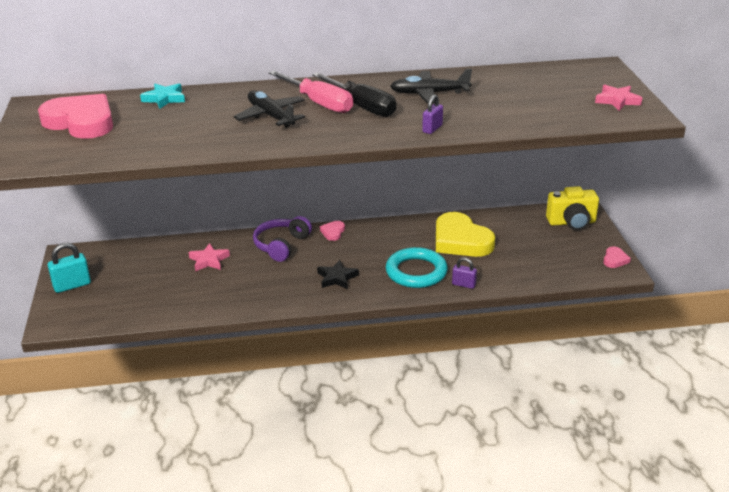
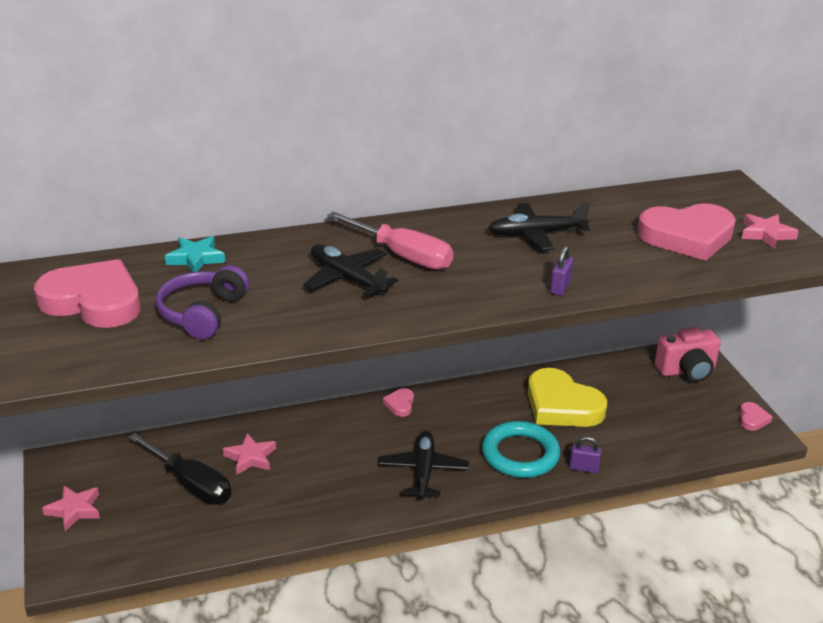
camera: 10 degrees left, 0 degrees up
(72, 285) = (74, 510): turquoise padlock -> pink star
(281, 245) = (339, 428): purple headphones -> purple headphones (202, 313)
(337, 278) = (423, 471): black star -> black plane
(361, 106) = (458, 257): black screwdriver -> black screwdriver (190, 484)
(550, 100) = (687, 237): none -> pink heart
(571, 222) = (687, 371): yellow camera -> pink camera

